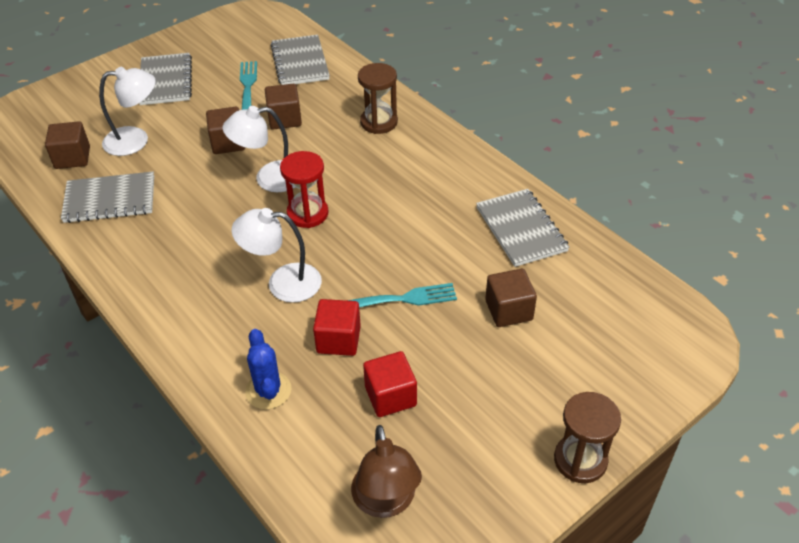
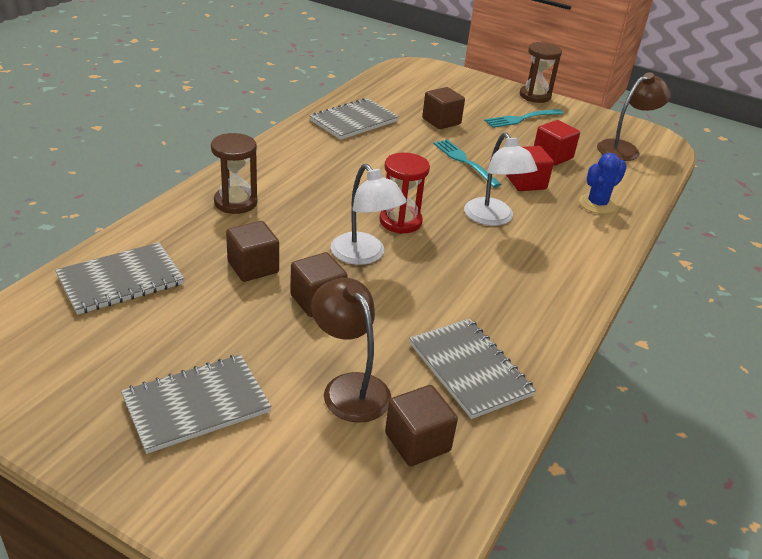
camera: 115 degrees left, 10 degrees down
(136, 140) = (349, 387): white lamp -> brown lamp
(248, 86) = (190, 314): turquoise fork -> turquoise fork (521, 119)

